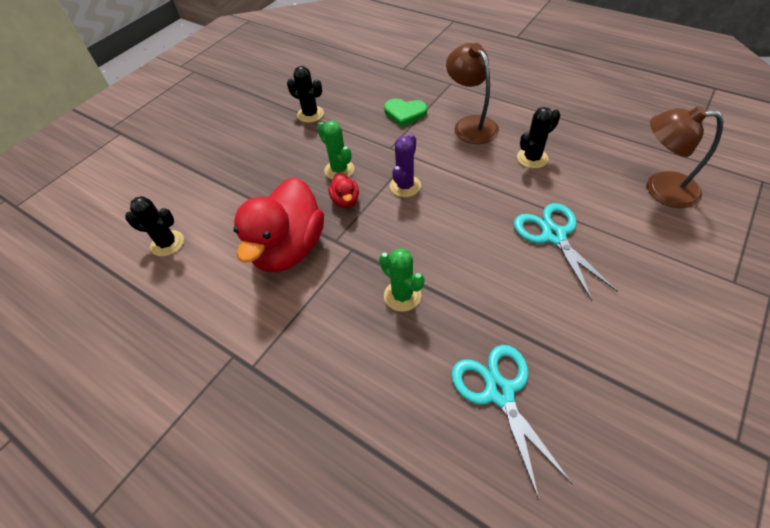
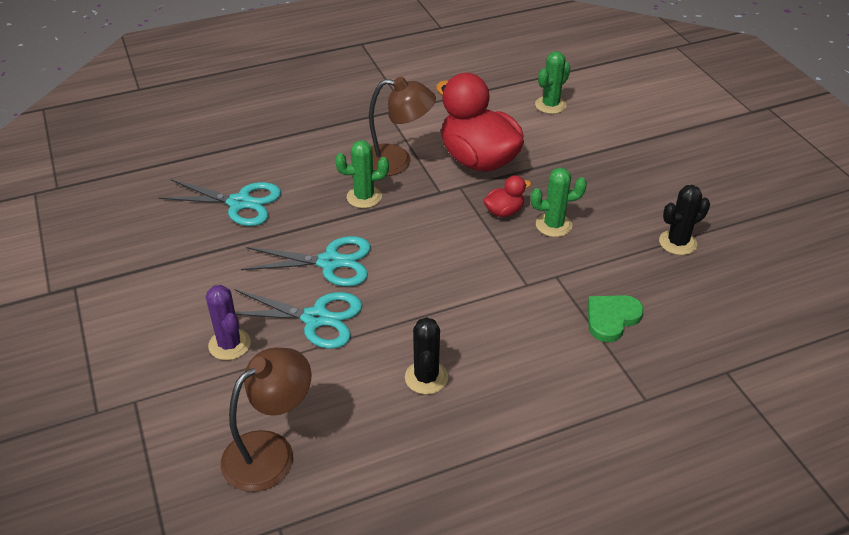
camera: 120 degrees right, 10 degrees down
(167, 243) = (550, 105): black cactus -> green cactus
(345, 200) = (504, 211): red duck -> red duck turned 135 degrees clockwise
(405, 186) = (484, 257): purple cactus -> purple cactus (229, 344)
(470, 124) = (536, 363): brown lamp -> brown lamp (396, 161)
(496, 265) = (330, 262): none -> turquoise scissors

